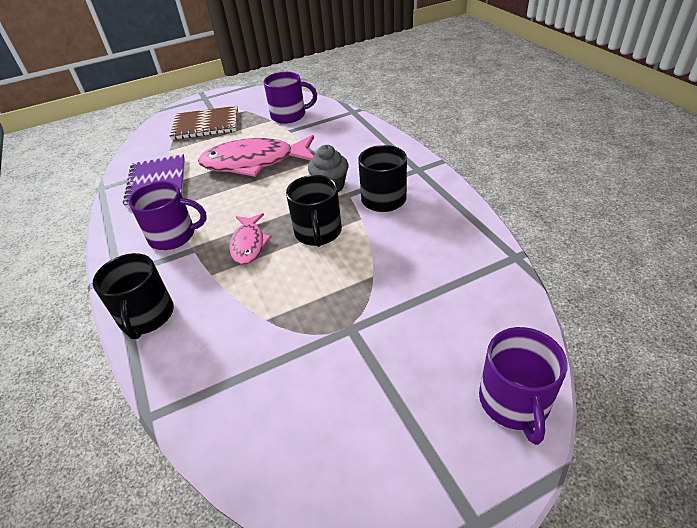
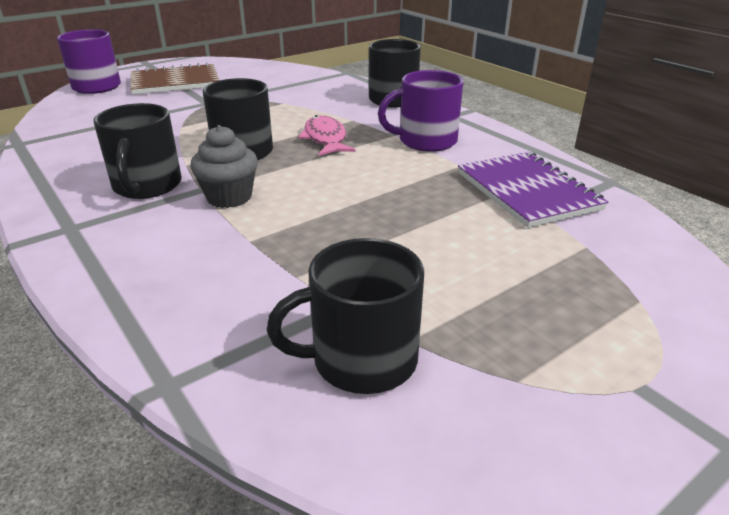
camera: 165 degrees right, 10 degrees down
(206, 125) = (581, 317): brown notebook -> brown notebook (175, 82)
(254, 162) = (380, 228): pink fish -> none
(289, 115) = (362, 359): purple mug -> black mug

